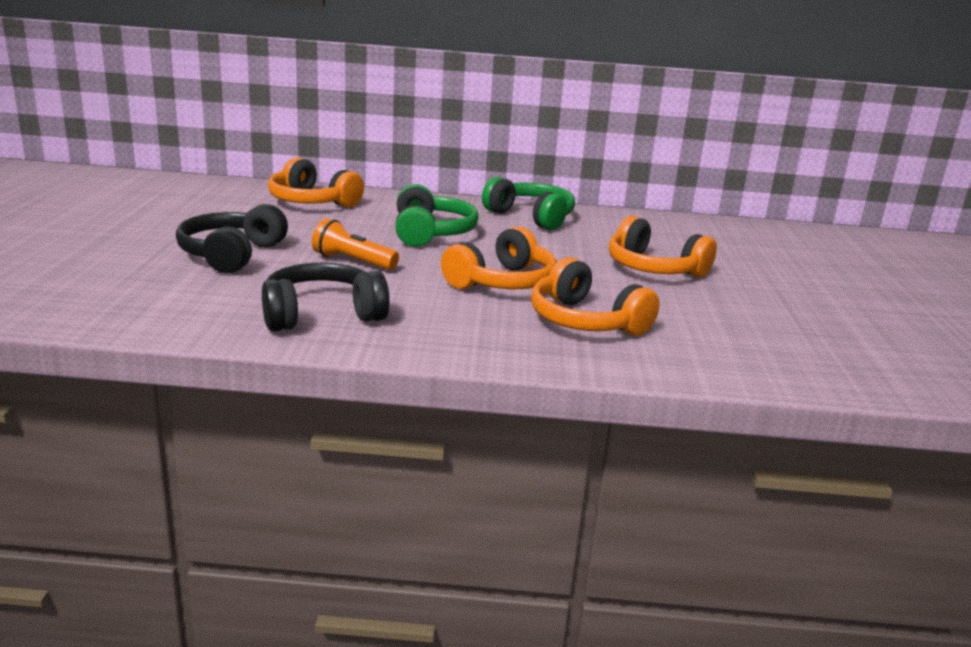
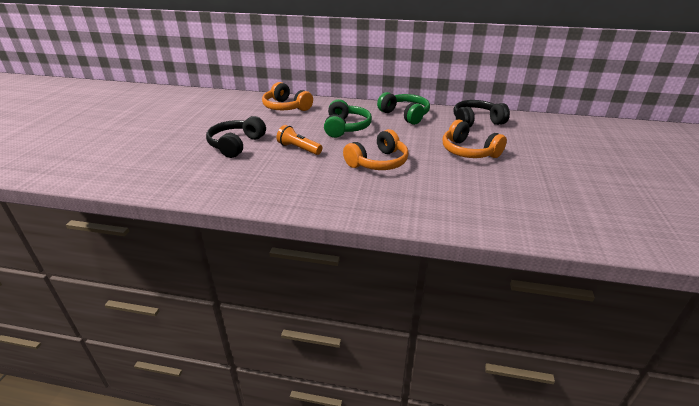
camera: 10 degrees right, 10 degrees up
(321, 314) = (274, 186): black headphones -> black headphones (476, 122)
(585, 321) = (420, 190): orange headphones -> none

